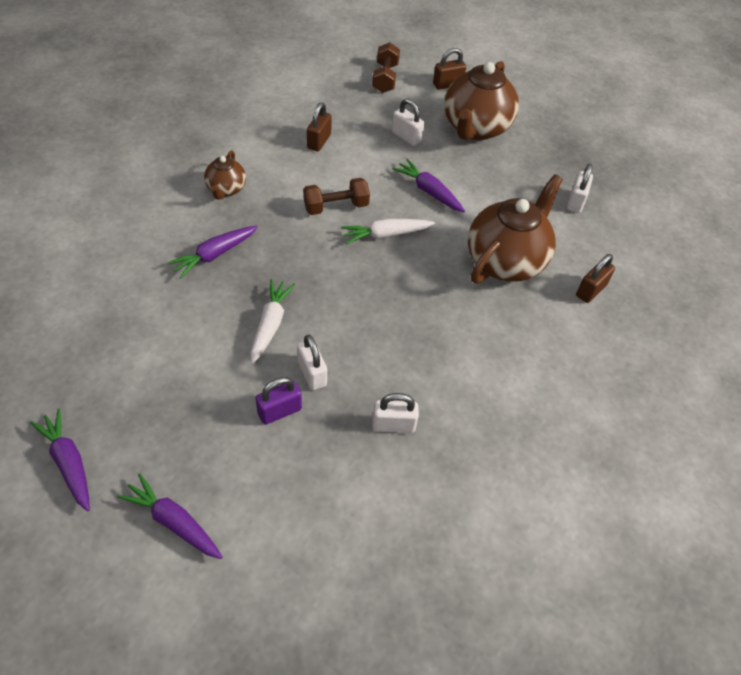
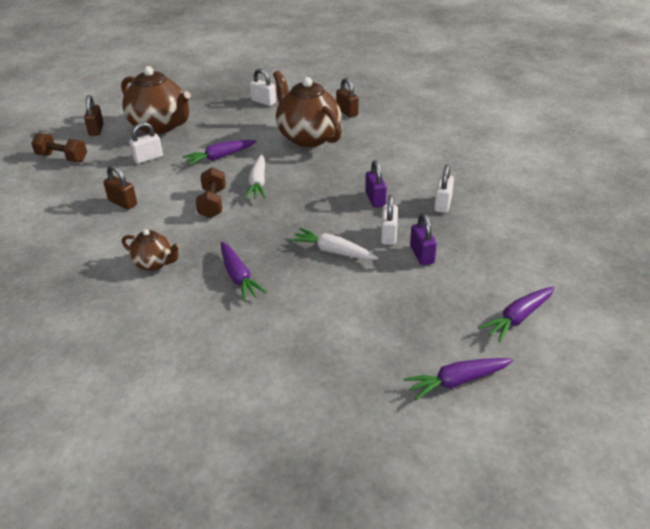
camera: 70 degrees left, 15 degrees down
(312, 373) = (388, 235): white padlock -> white padlock turned 75 degrees counterclockwise
(384, 350) = (375, 199): none -> purple padlock

